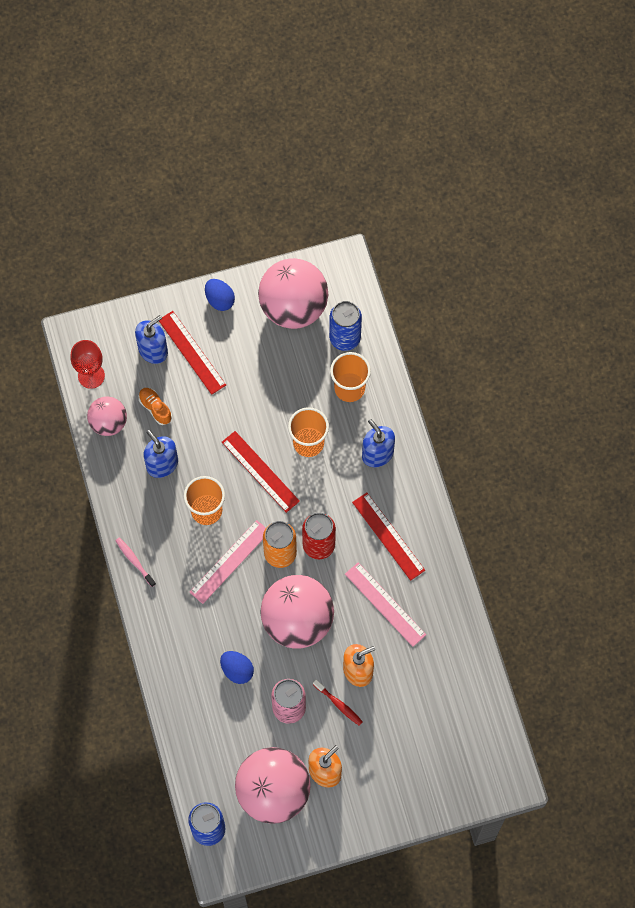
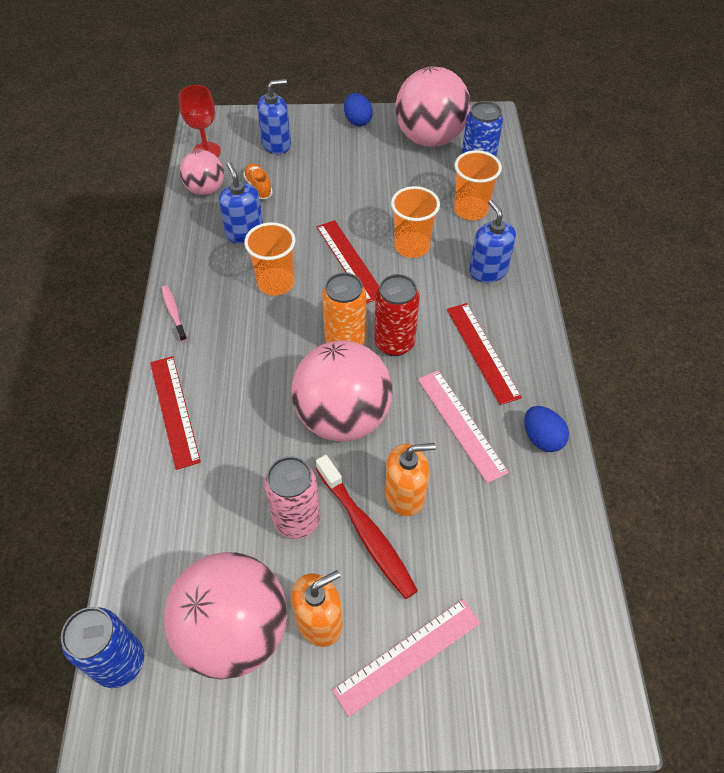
camera: 15 degrees right, 15 degrees down
(192, 352) = (314, 153): red ruler -> red ruler (174, 410)
(229, 561) = (282, 336): pink ruler -> pink ruler (407, 655)
(237, 670) = (246, 456): blue egg -> blue egg (542, 438)
(339, 704) = (366, 532): red toothbrush -> red toothbrush, size x1.84

